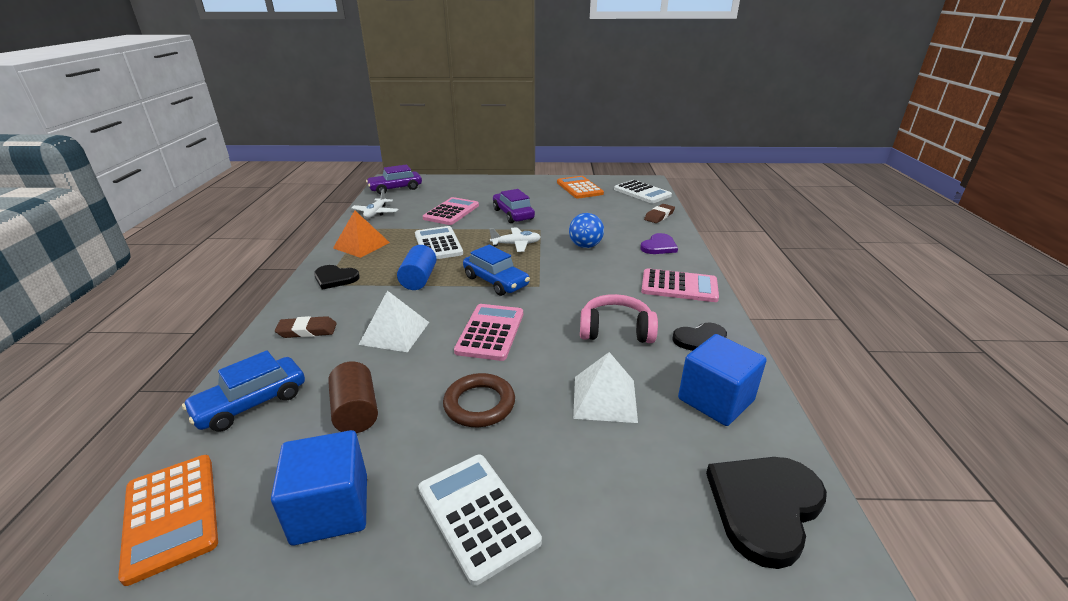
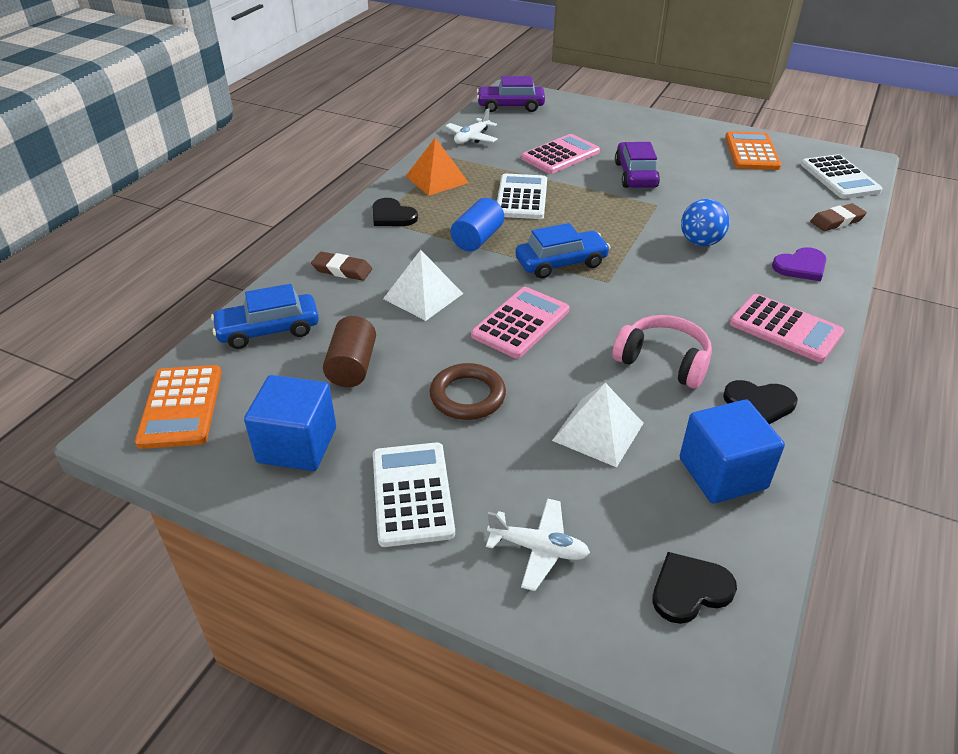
camera: 25 degrees right, 10 degrees up
(496, 281) = (561, 263): blue car -> blue car turned 90 degrees counterclockwise
(516, 244) = (613, 219): white plane -> white plane (538, 549)
(764, 506) = (689, 589): black heart -> black heart, size x0.62

